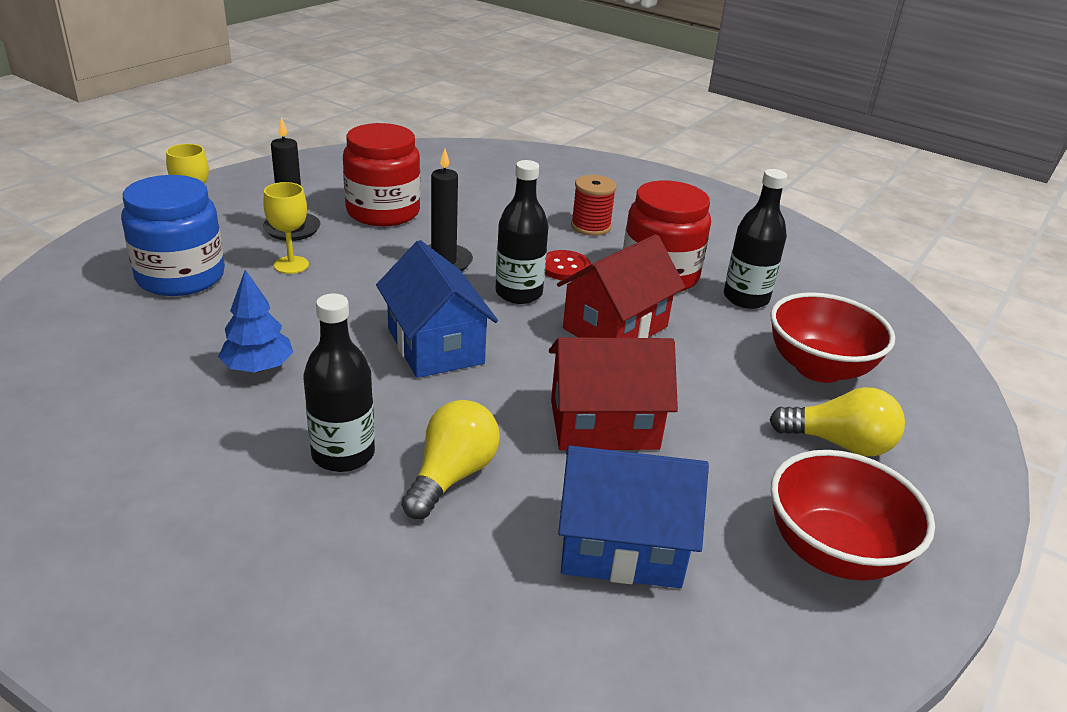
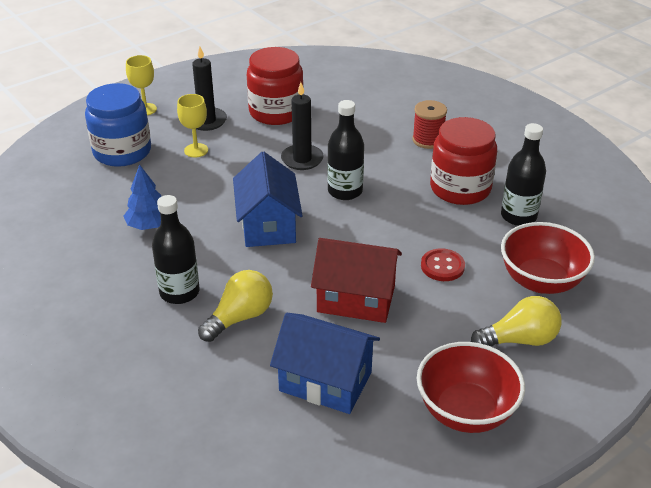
camera: 20 degrees right, 5 degrees up
(565, 267) = (389, 174): red button -> red button (442, 266)
(615, 327) = (402, 227): red house -> none
(839, 443) = (519, 340): yellow light bulb -> yellow light bulb turned 45 degrees counterclockwise

